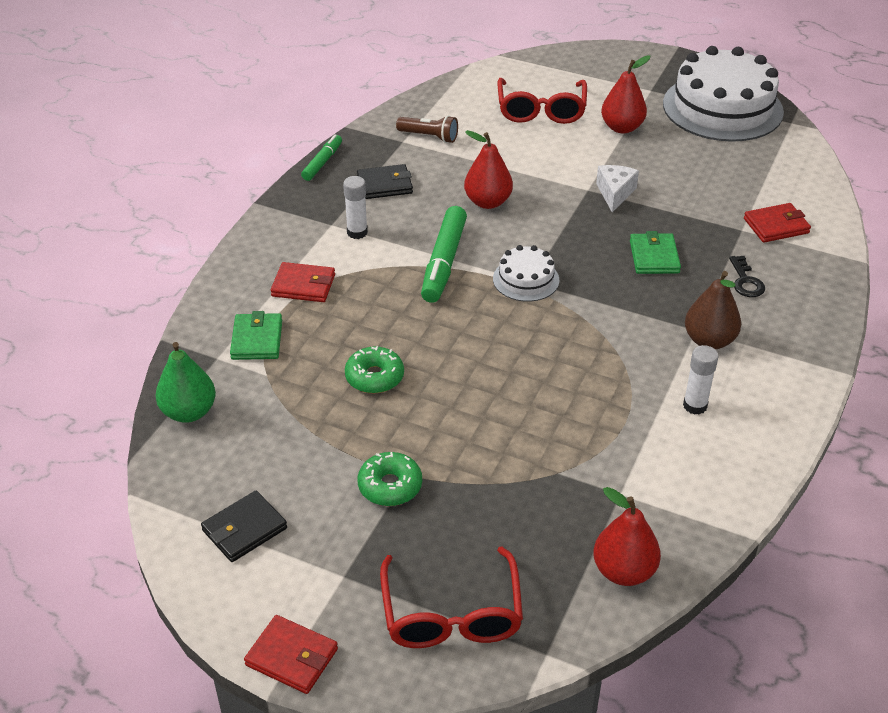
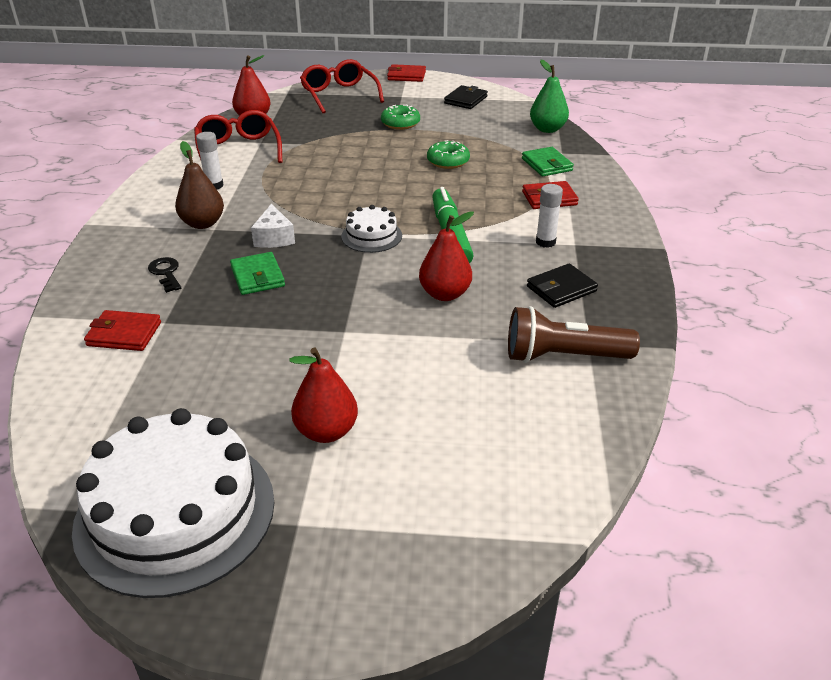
camera: 160 degrees right, 5 degrees down
(322, 162) = (647, 298): green marker -> none
(429, 137) = (563, 356): brown flashlight -> brown flashlight, size x1.60
(541, 110) = (450, 435): red glasses -> red glasses (238, 150)
(615, 193) = (312, 333): white cheese -> white cheese (274, 238)
(776, 226) = (124, 334): red wallet -> red wallet turned 45 degrees clockwise

